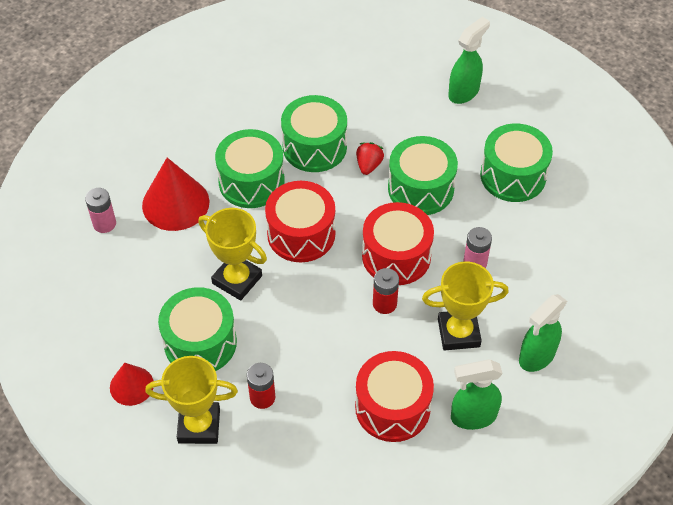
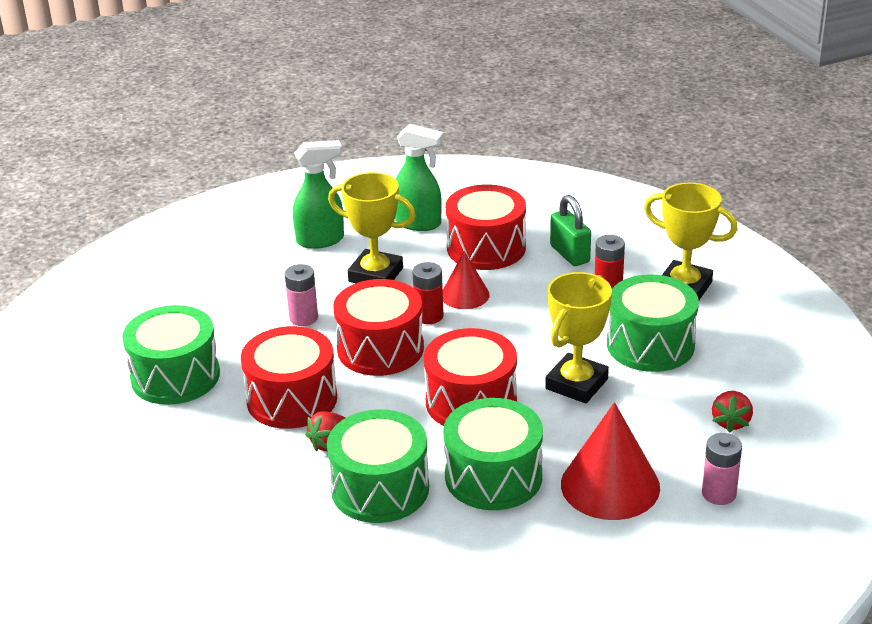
camera: 150 degrees left, 20 degrees down
(114, 287) = (731, 422): none -> red strawberry
(131, 385) = (743, 334): red cone -> red cone (465, 295)
(237, 280) = (576, 384): yellow trophy -> yellow trophy turned 60 degrees clockwise
(316, 430) = (570, 254): none -> green padlock
(421, 188) = (292, 399): green drum -> red drum
(464, 92) = (125, 484): green spray bottle -> none

